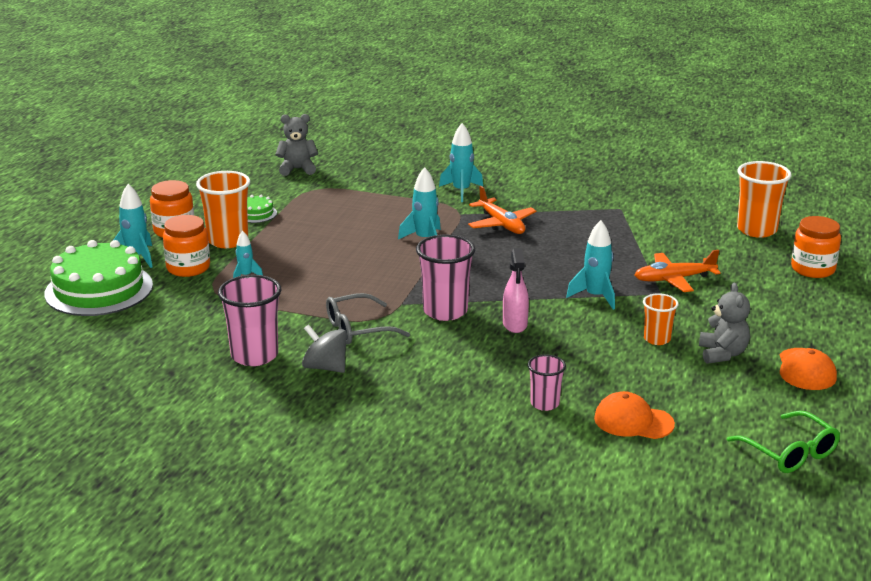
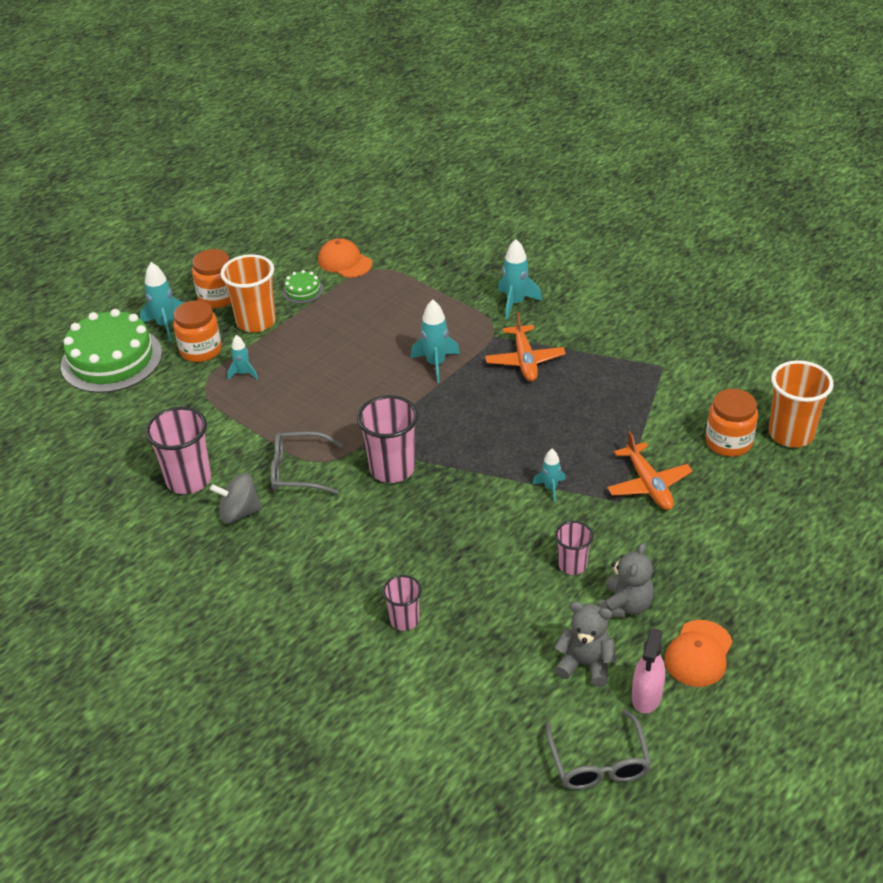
camera: 25 degrees right, 15 degrees up
(297, 169) = (378, 236): grey teddy bear -> grey teddy bear (585, 664)
(325, 367) = (239, 513): grey spinning top -> grey spinning top turned 60 degrees counterclockwise
(515, 324) = (446, 505): pink spray bottle -> pink spray bottle (646, 696)
(595, 297) = (550, 488): turquoise rocket -> turquoise rocket, size x0.61
(633, 421) = (473, 669): orange cap -> orange cap (344, 262)
(657, 339) = (572, 565): orange cup -> pink cup
(674, 279) = (648, 485): orange plane -> orange plane turned 120 degrees counterclockwise
(790, 453) = (599, 762): green glasses -> grey glasses
(813, 269) = (812, 509): orange jar -> orange jar (728, 442)

